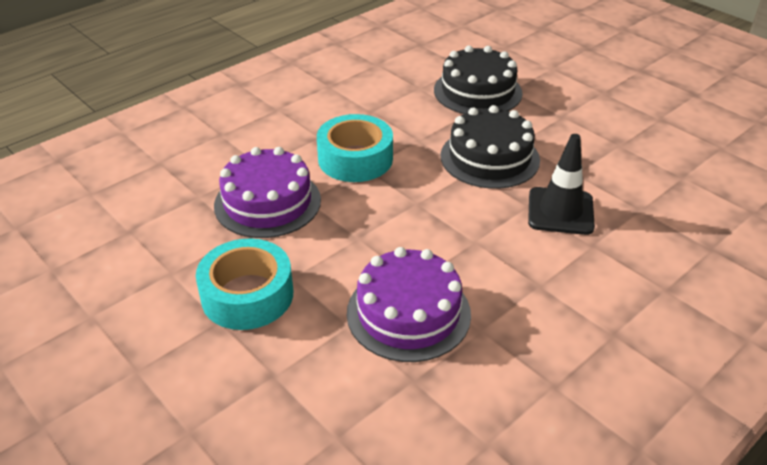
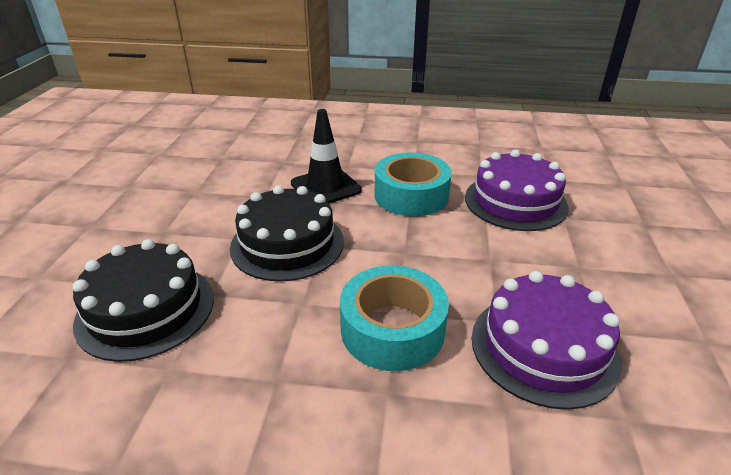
camera: 130 degrees left, 5 degrees down
(247, 295) = (633, 277): turquoise tape -> turquoise tape (411, 195)

